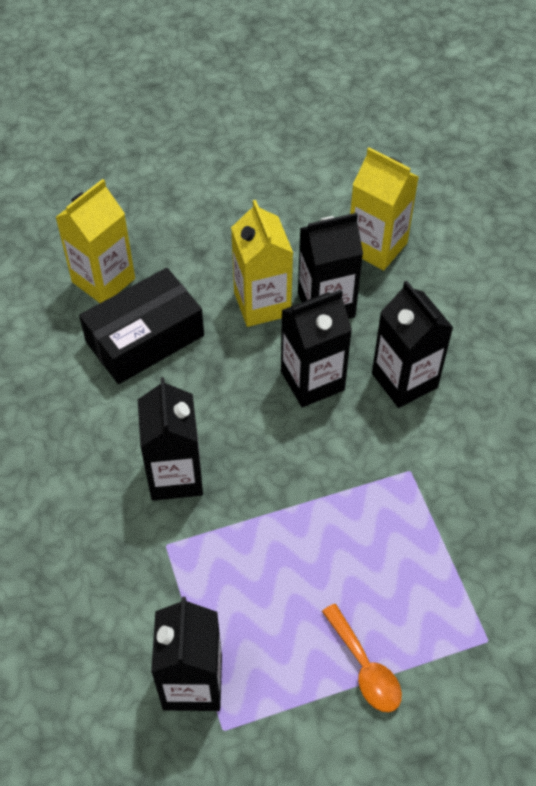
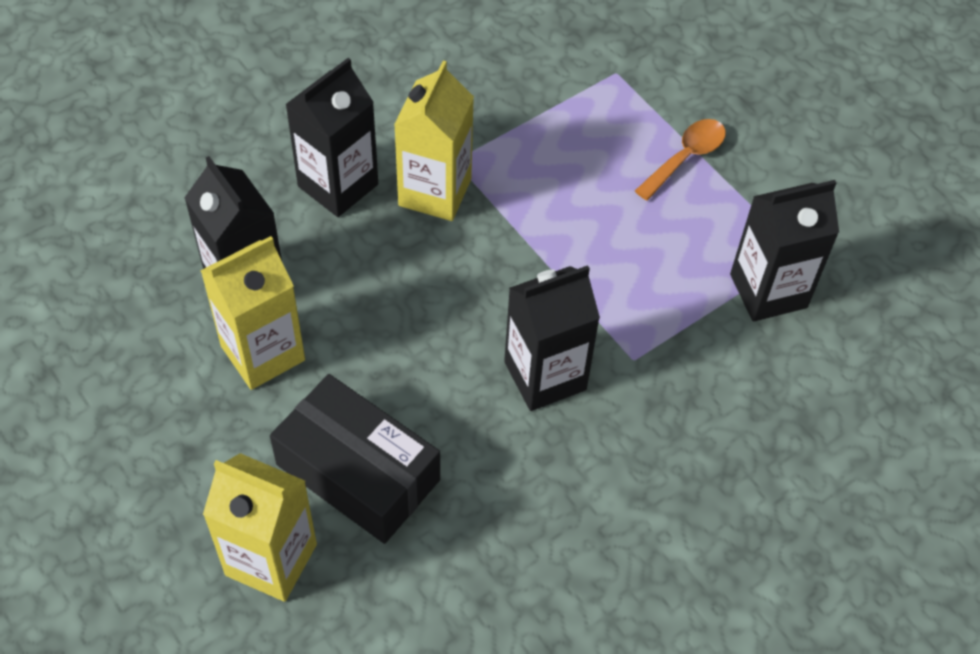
camera: 110 degrees left, 0 degrees up
(312, 380) = (366, 272): black carton -> none
(377, 247) = (135, 250): yellow carton -> yellow carton (435, 192)

